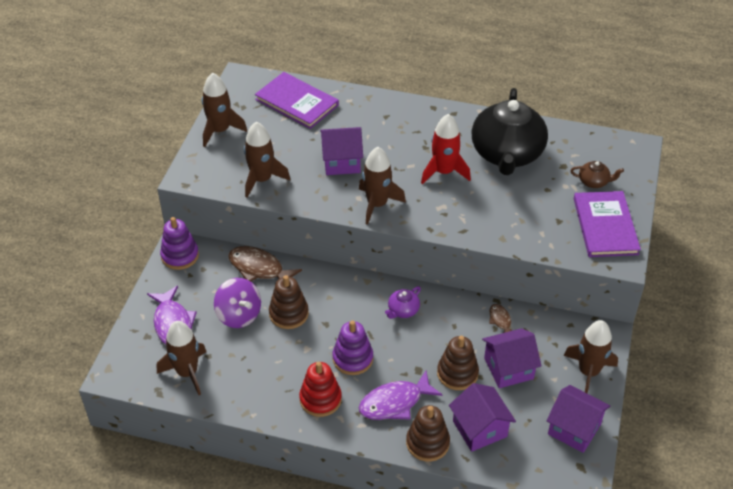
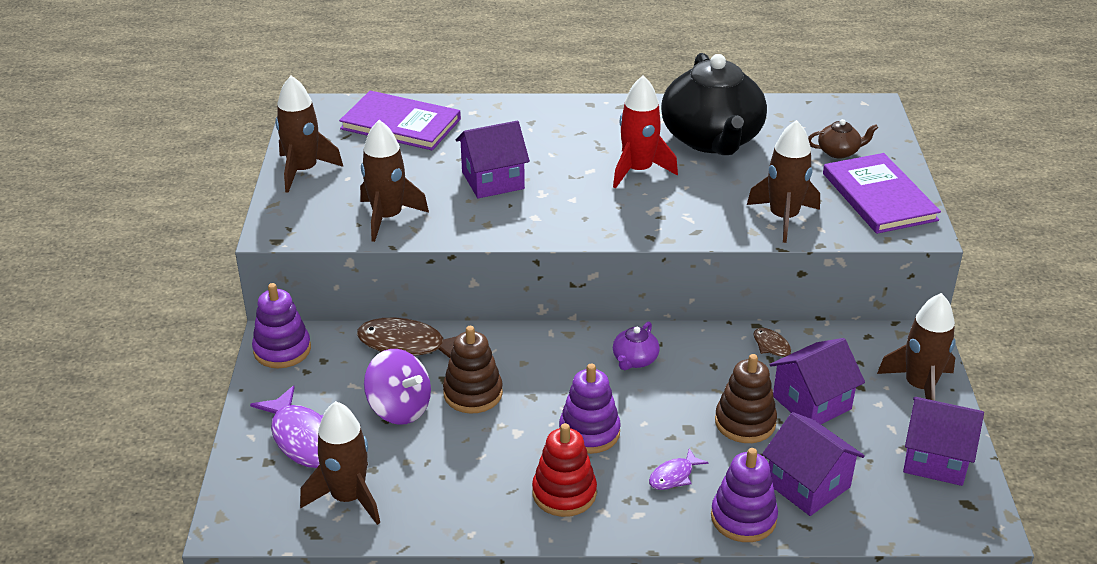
camera: 15 degrees left, 10 degrees down
(377, 204) = (564, 221): brown rocket -> brown rocket (783, 218)
(395, 402) = (674, 476): purple fish -> purple fish, size x0.53
(427, 443) = (743, 518): brown stacking toy -> purple stacking toy

